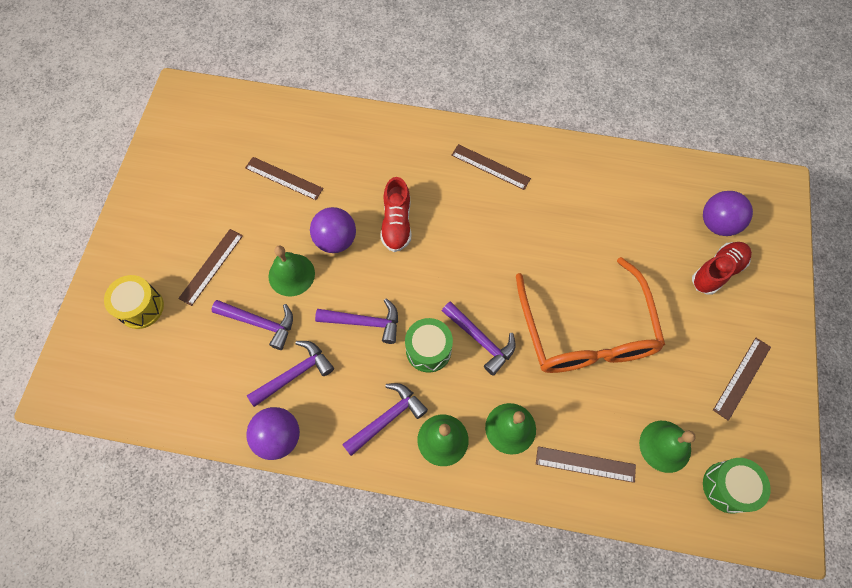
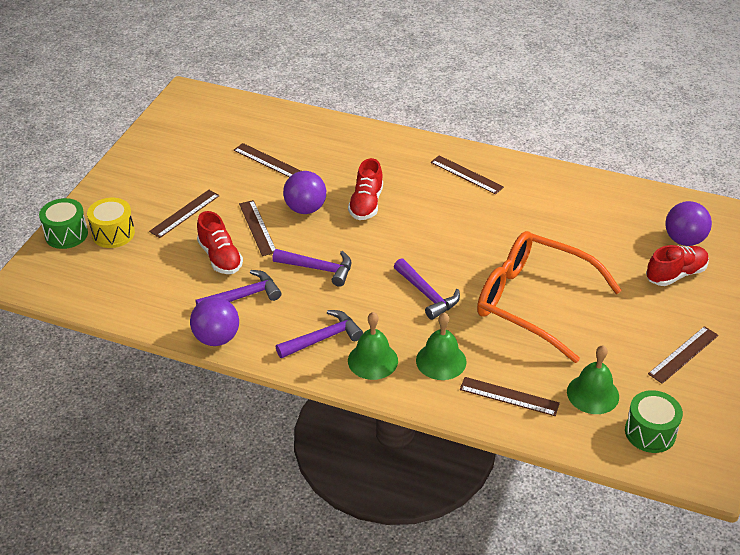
camera: 10 degrees right, 25 degrees down
(260, 323) = (220, 257): purple hammer -> red shoe
(291, 274) = (258, 227): green bell -> brown ruler
(428, 350) = (374, 295): green drum -> green drum (66, 234)
(586, 332) = (532, 302): orange glasses -> orange glasses turned 120 degrees clockwise

